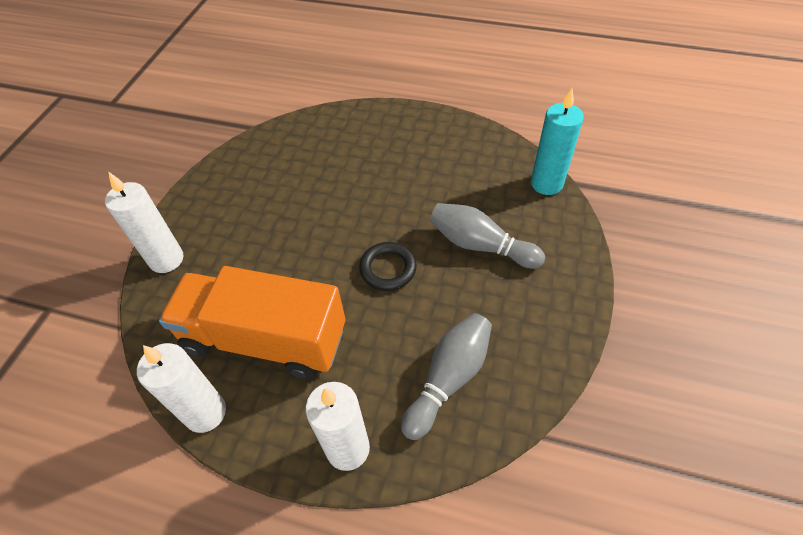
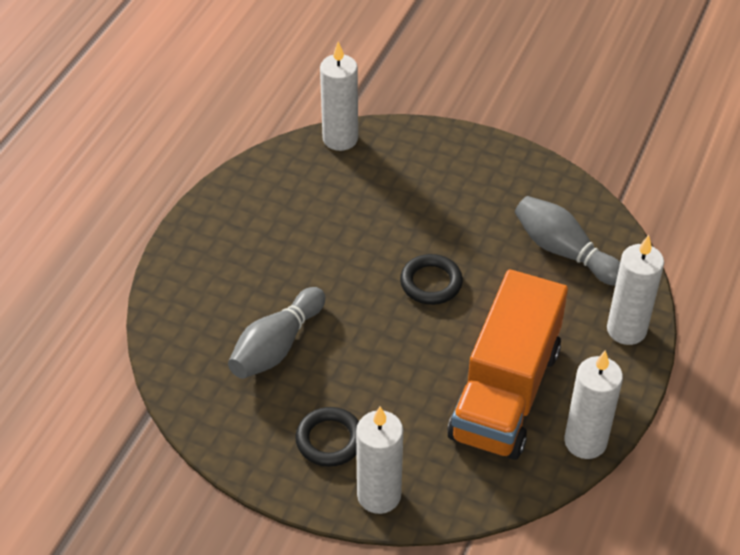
camera: 85 degrees left, 5 degrees down
(221, 222) = (329, 440): none -> black ring
(480, 245) = (414, 205): grey bowling pin -> grey bowling pin (276, 346)
(546, 184) = (340, 139): turquoise candle -> white candle

